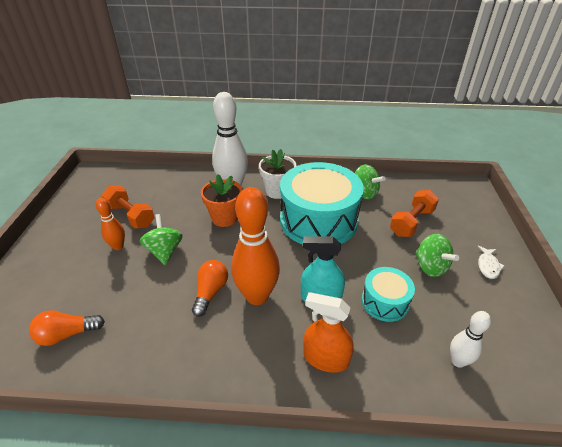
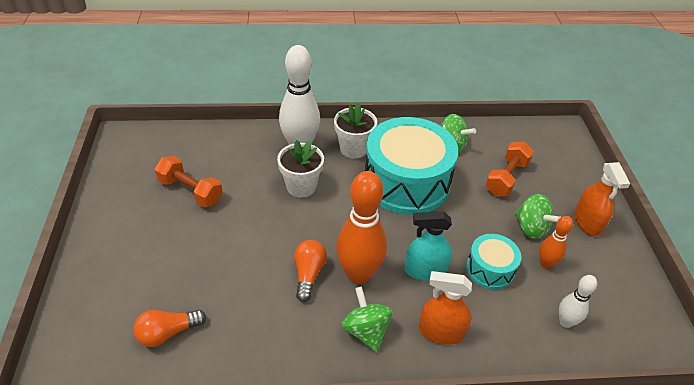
camera: 10 degrees left, 5 degrees up
(118, 246) = (189, 230): orange bowling pin -> orange bowling pin (546, 264)
(164, 251) = (244, 232): green spinning top -> green spinning top (366, 331)
(224, 218) = (301, 186): orange flower pot -> white flower pot
(488, 266) = (587, 222): white fish -> orange spray bottle

